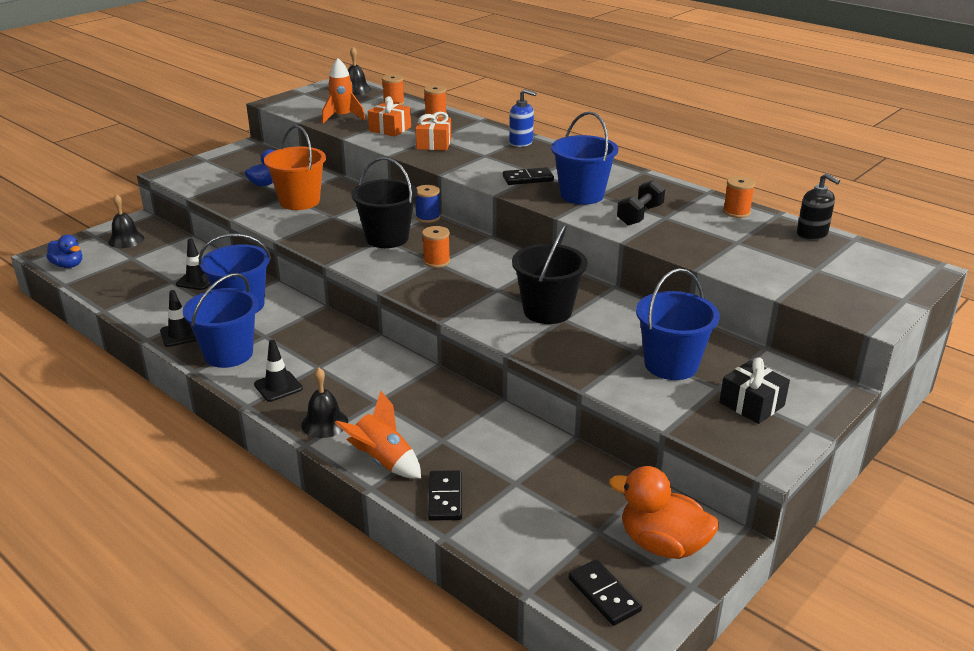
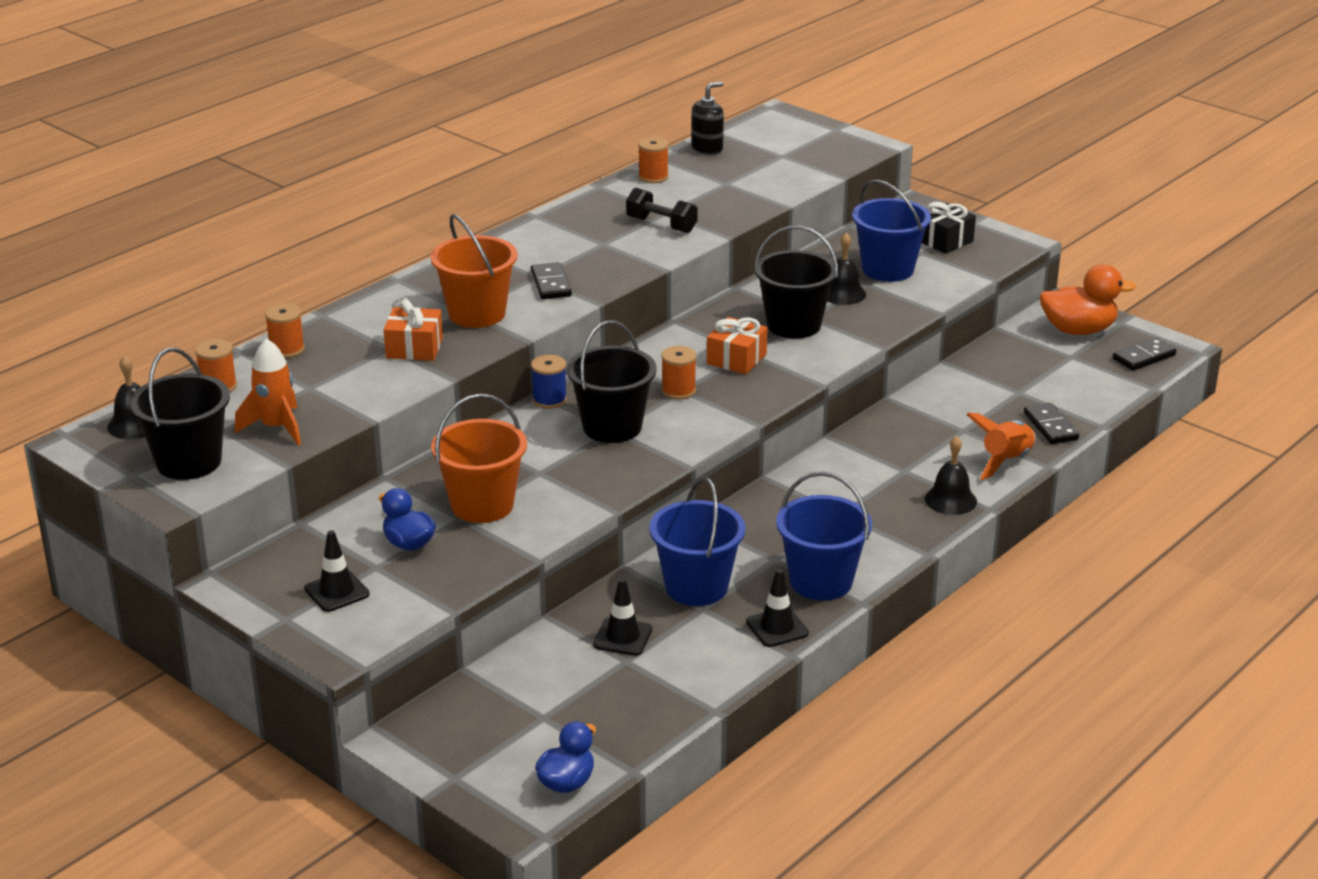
camera: 90 degrees left, 0 degrees up
(126, 240) = (475, 736): black bell -> black bell (842, 293)
(278, 386) = (886, 537): black traffic cone -> black traffic cone (337, 592)
(312, 102) = (189, 462): none -> black bucket
(390, 129) = (343, 384): orange gift -> orange gift (736, 359)
(445, 498) = (1050, 426): black domino -> black domino turned 75 degrees clockwise
(481, 158) = (477, 314): none -> orange bucket
(521, 142) = (421, 286): blue soap dispenser -> none
(582, 195) = (604, 253): blue bucket -> none
(662, 544) = (1078, 330): orange duck -> orange duck turned 120 degrees counterclockwise

